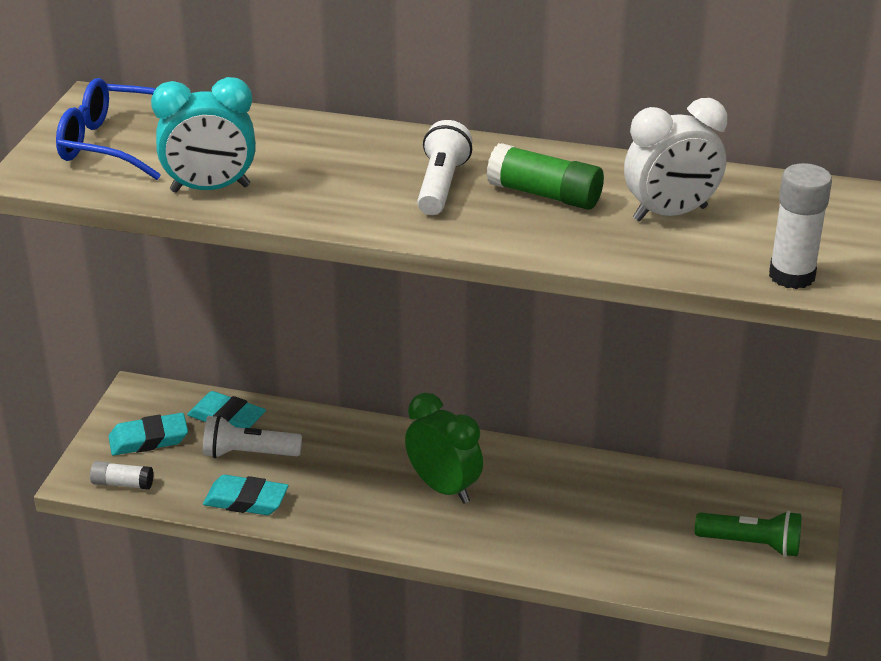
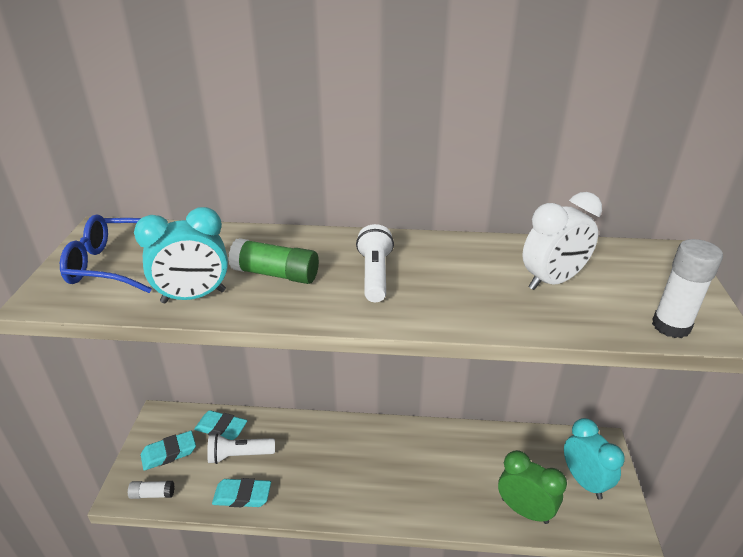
camera: 10 degrees left, 0 degrees up
(443, 488) = (375, 465): green clock -> green clock (524, 510)
(544, 195) = (454, 275): green glue stick -> green glue stick (276, 274)
(751, 544) = (584, 481): green flashlight -> turquoise clock

